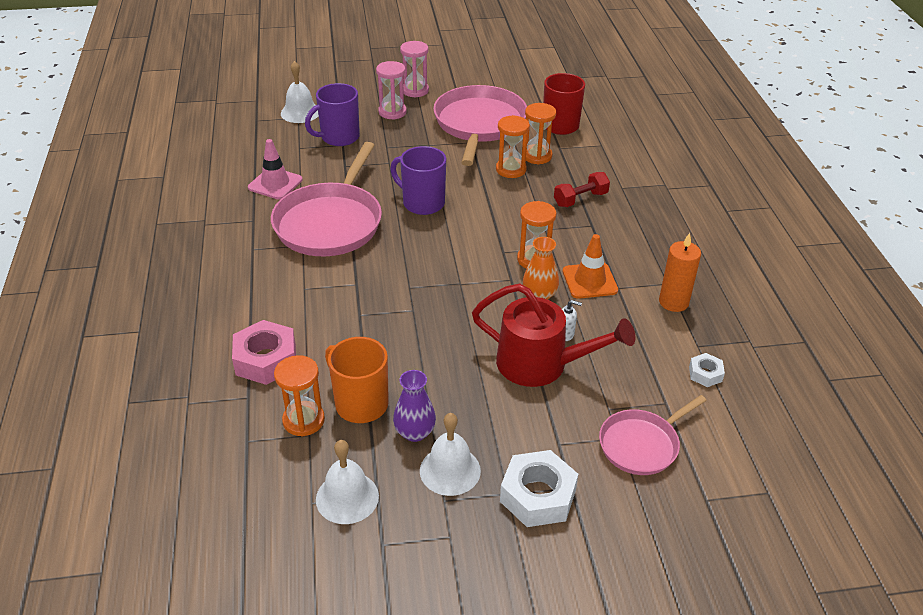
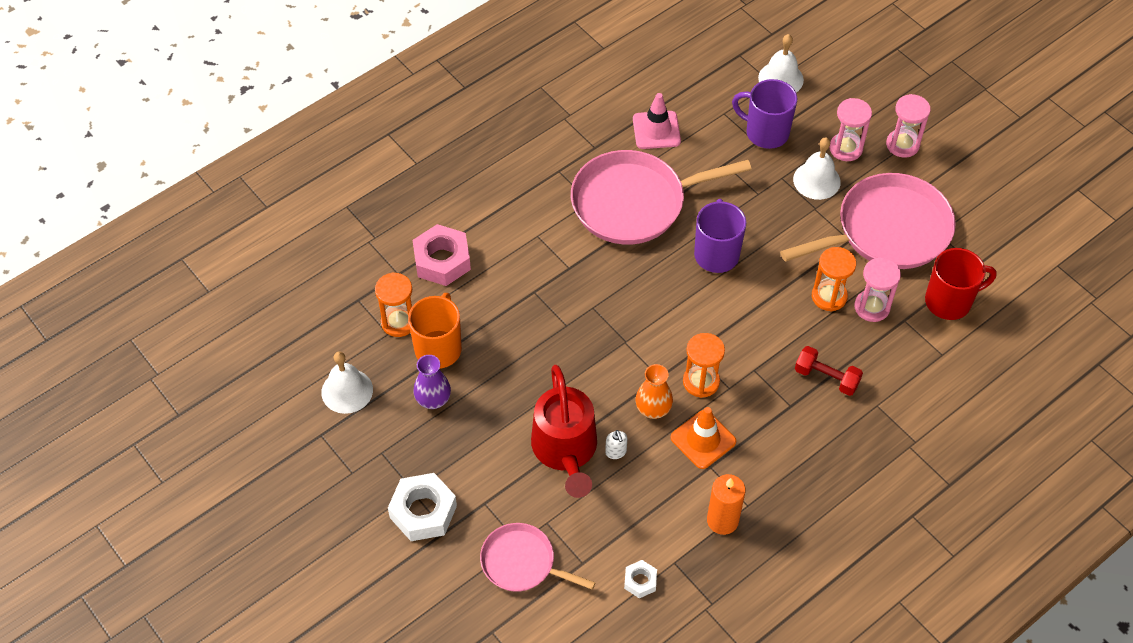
camera: 60 degrees right, 15 degrees up
(450, 470) = (411, 442): white bell -> white bell (816, 180)
(537, 156) = (872, 307): orange hourglass -> pink hourglass

